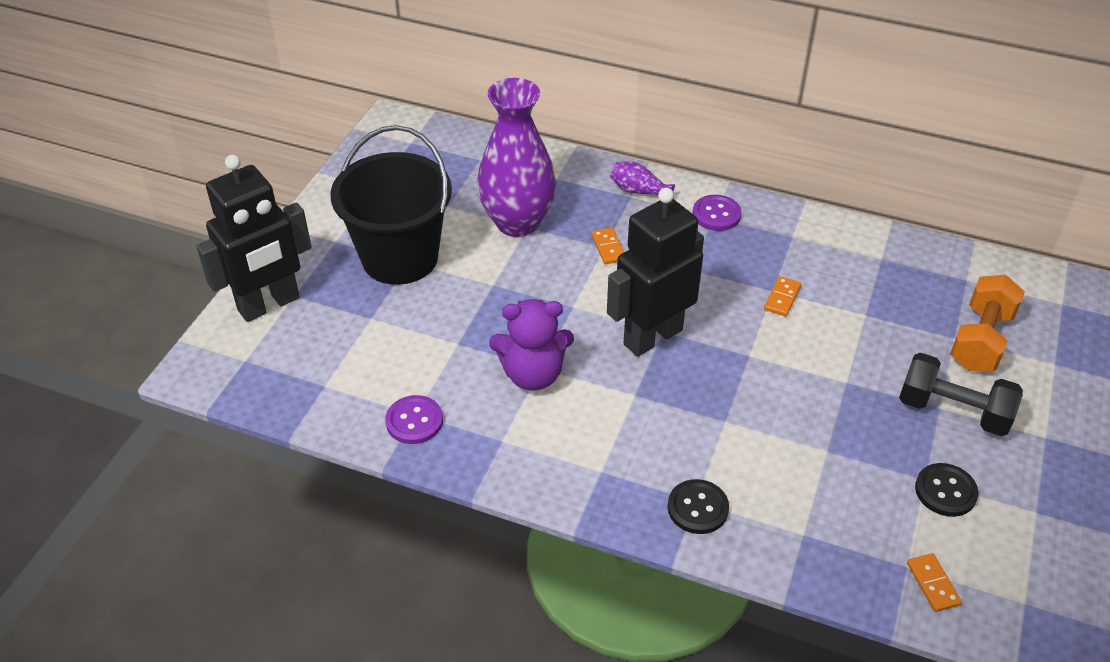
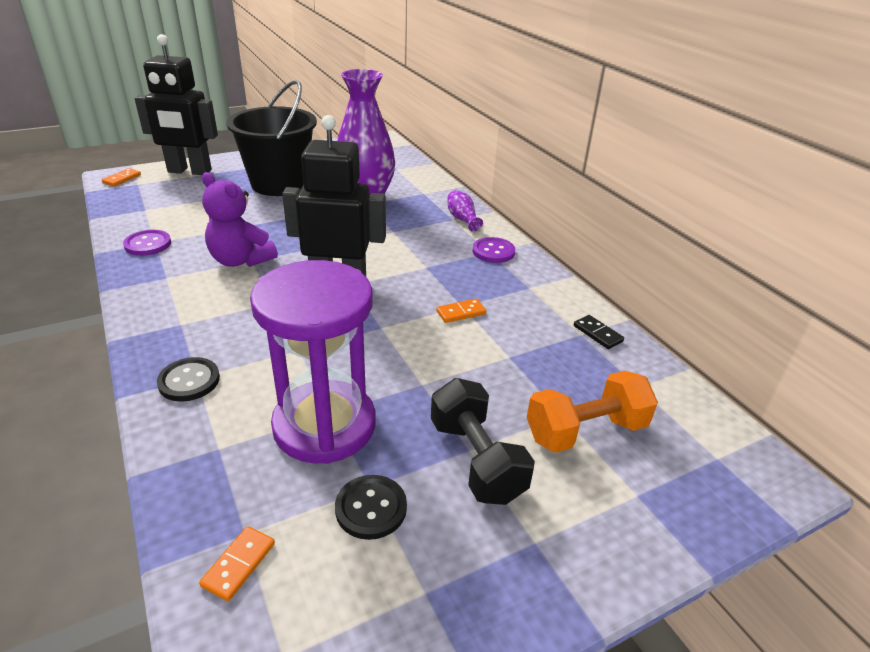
camera: 40 degrees right, 10 degrees down
(608, 248) = (394, 232): orange domino -> orange domino (122, 179)
(838, 463) = (324, 425): none -> purple hourglass
(891, 250) = (597, 334): none -> black domino

